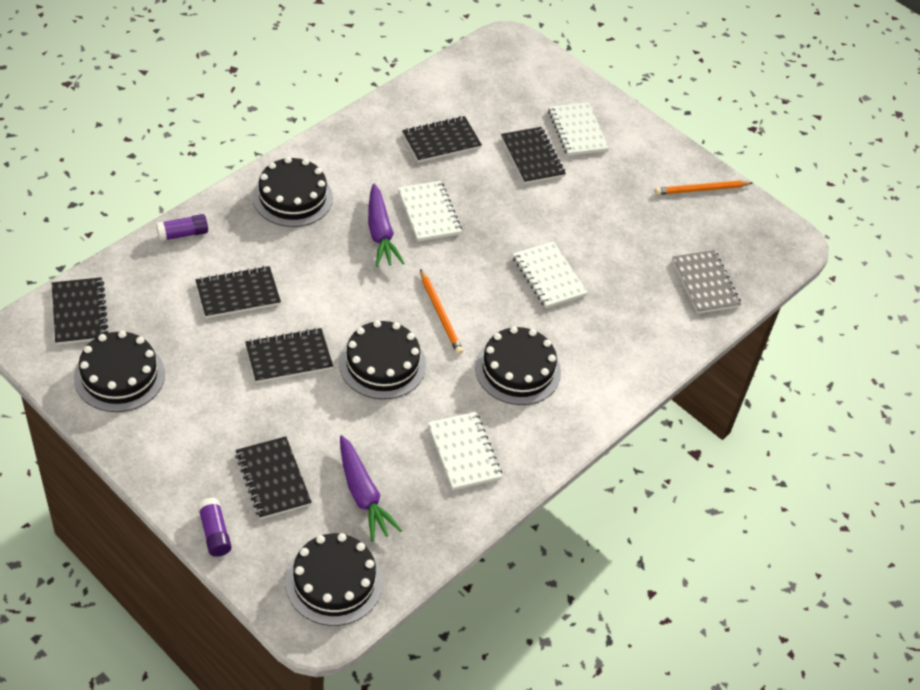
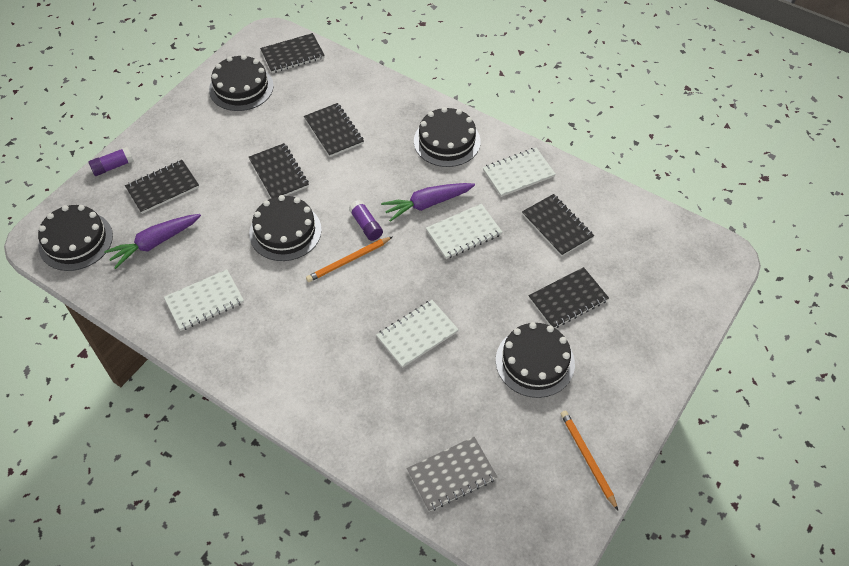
camera: 85 degrees right, 5 degrees up
(182, 234) = (384, 88): purple glue stick -> purple glue stick (366, 225)
(518, 370) = (300, 326): black cake -> black cake (535, 362)
(577, 131) = (622, 332): white notebook -> white notebook (518, 173)

